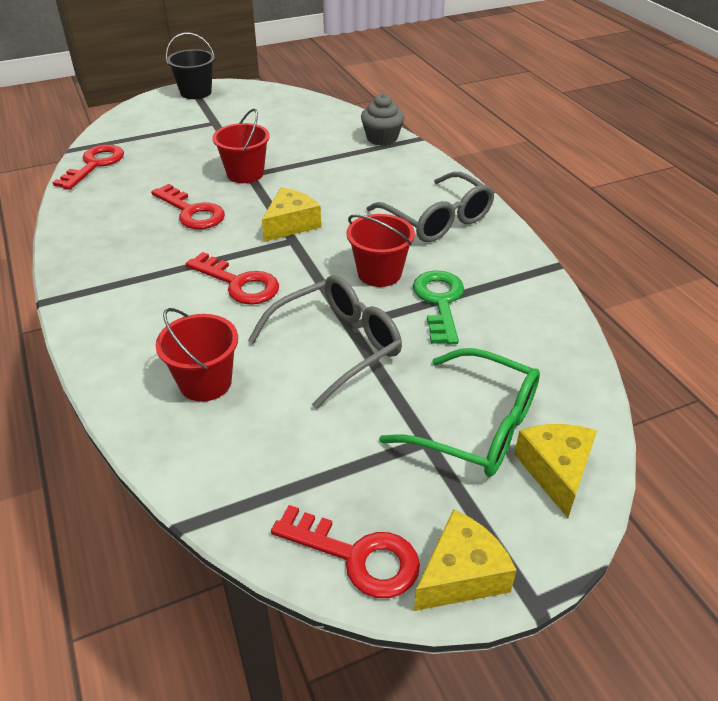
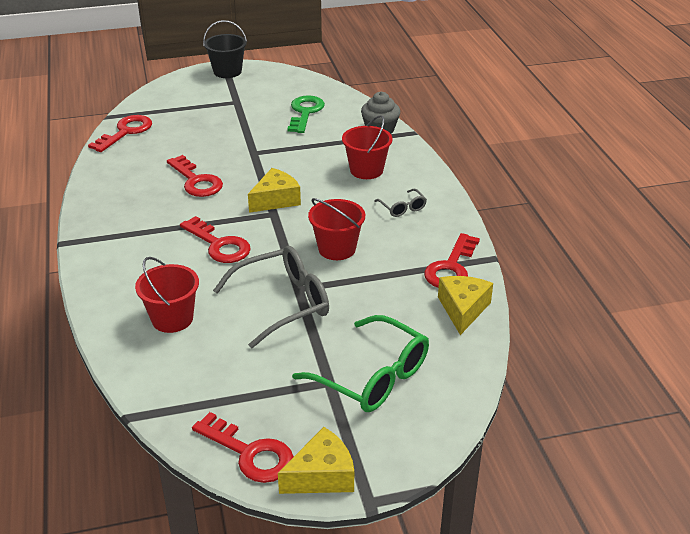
camera: 10 degrees right, 5 degrees down
(245, 174) = (250, 151): red bucket -> red bucket (366, 170)
(437, 219) = (402, 208): grey glasses -> grey glasses, size x0.48
(440, 302) = (379, 278): green key -> green key (305, 112)
(516, 281) = (451, 267): none -> red key
(556, 471) = (422, 416): yellow cheese -> yellow cheese (463, 309)

